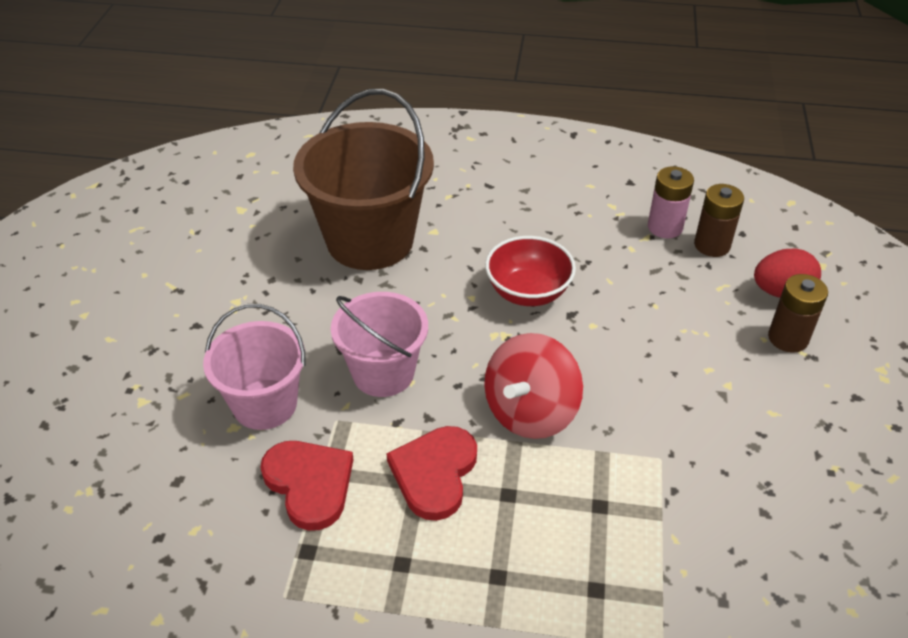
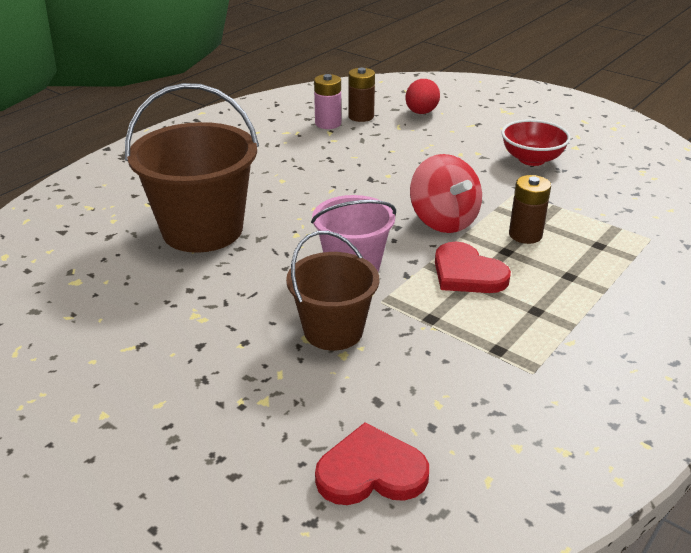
camera: 60 degrees left, 10 degrees down
(265, 404) = (333, 331): pink bucket -> brown bucket
(309, 484) = (435, 331): red heart -> red heart (371, 471)
(528, 292) = (333, 186): red bowl -> red bowl (531, 159)
(788, 338) = (458, 124): brown battery -> brown battery (525, 235)

